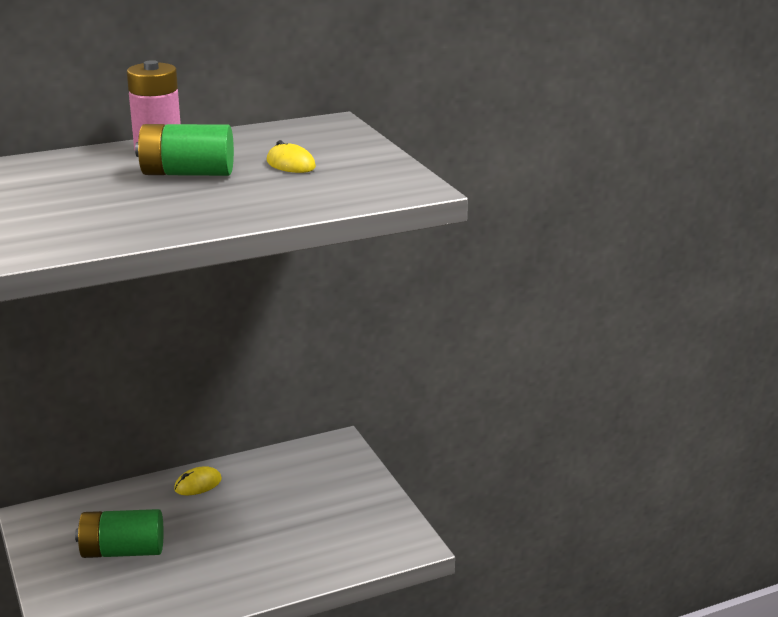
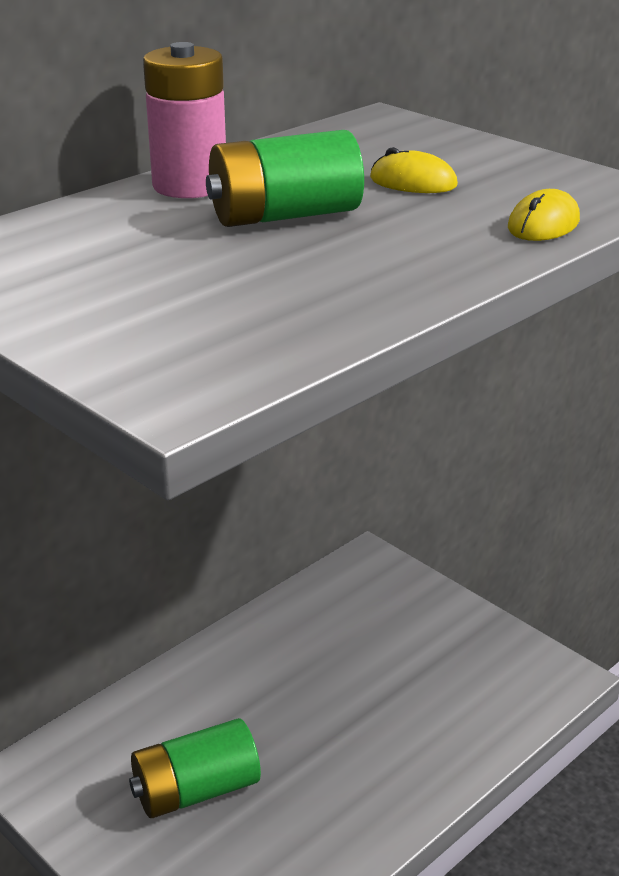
camera: 20 degrees left, 5 degrees up
(198, 484) = (229, 661): yellow mouse -> yellow mouse (543, 224)

